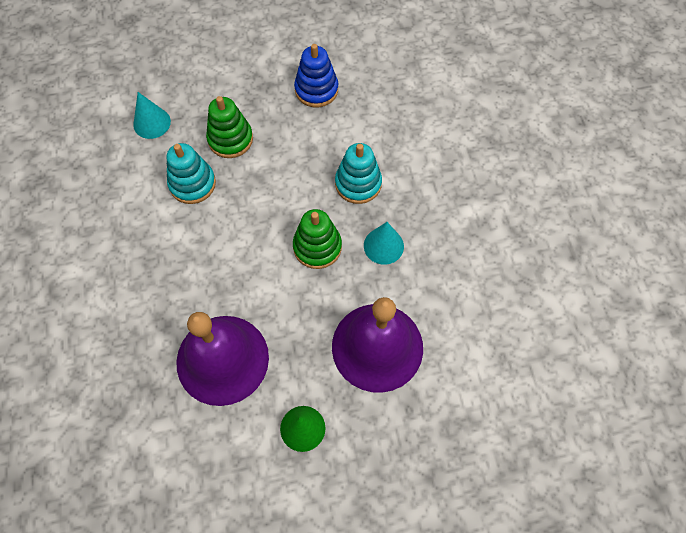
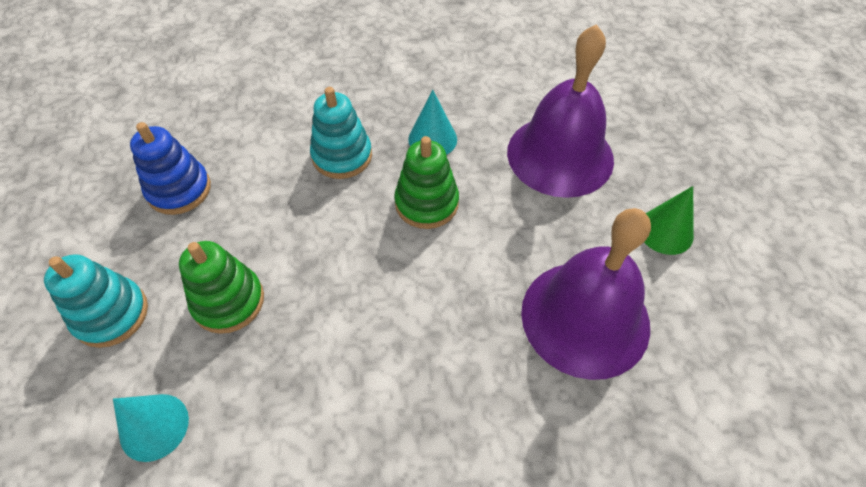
camera: 85 degrees left, 10 degrees down
(192, 184) = (296, 357): turquoise stacking toy -> turquoise stacking toy (111, 314)

